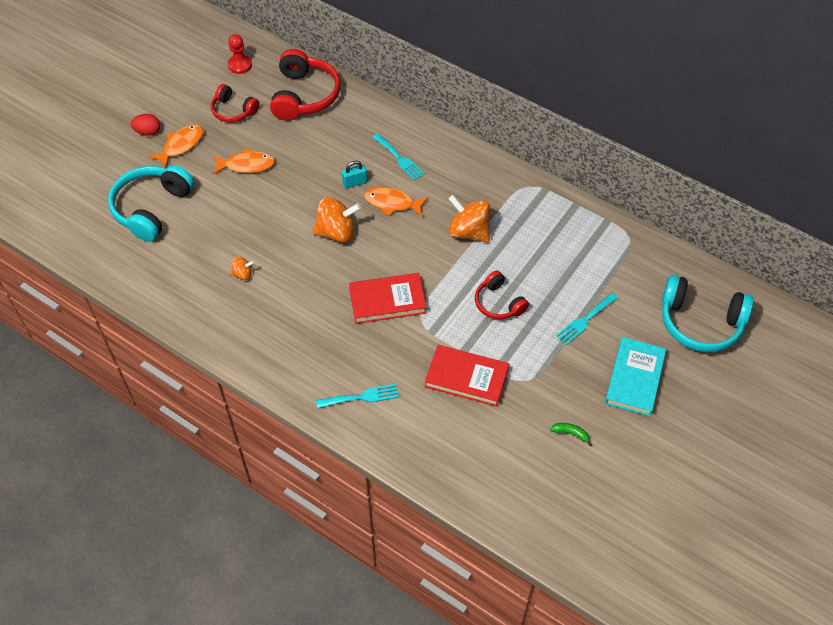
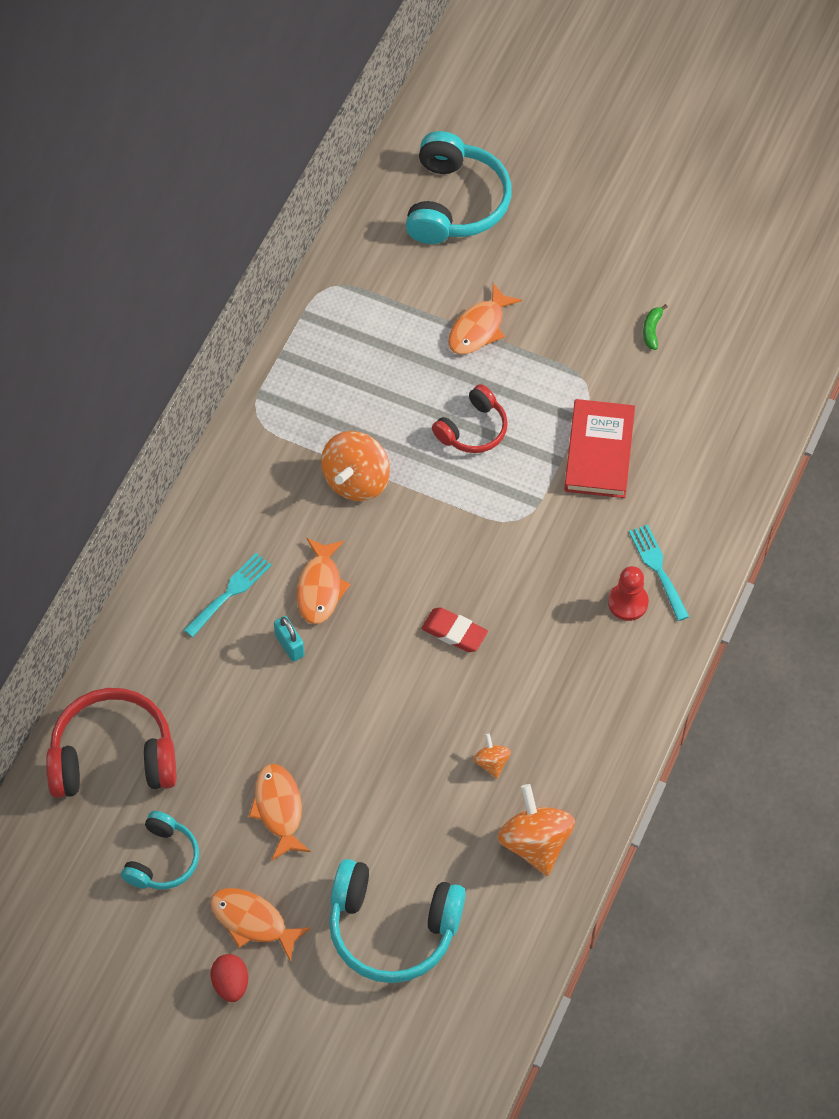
camera: 100 degrees left, 5 degrees up
(233, 110) = (162, 859): red headphones -> turquoise headphones
(240, 65) = (52, 876): red pawn -> red pawn (628, 602)
(337, 232) = (390, 652): orange spinning top -> orange spinning top (535, 842)
(342, 268) = (454, 632): none -> red eraser
(387, 300) = (498, 564): red book -> none
(585, 320) = (479, 328): turquoise fork -> orange fish
(634, 378) = (556, 269): turquoise book -> none

